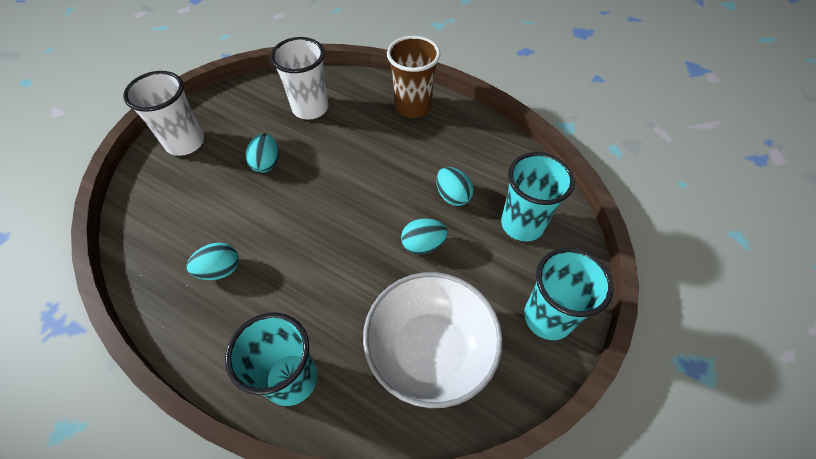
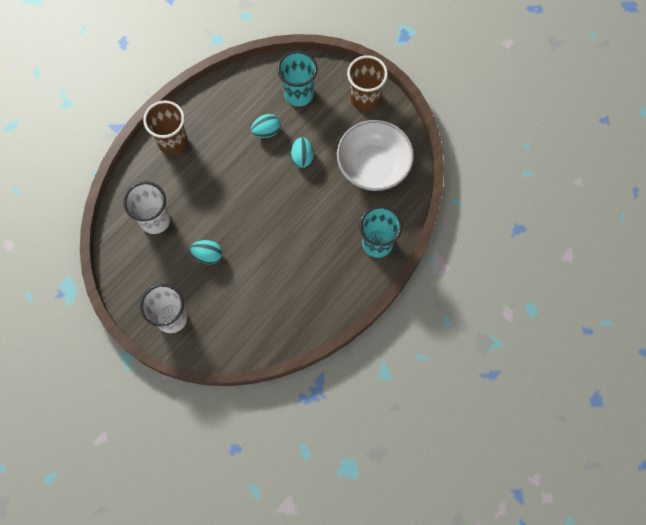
camera: 80 degrees left, 15 degrees up
(220, 270) = (296, 286): turquoise egg -> none
(548, 317) = (364, 99): turquoise cup -> brown cup

